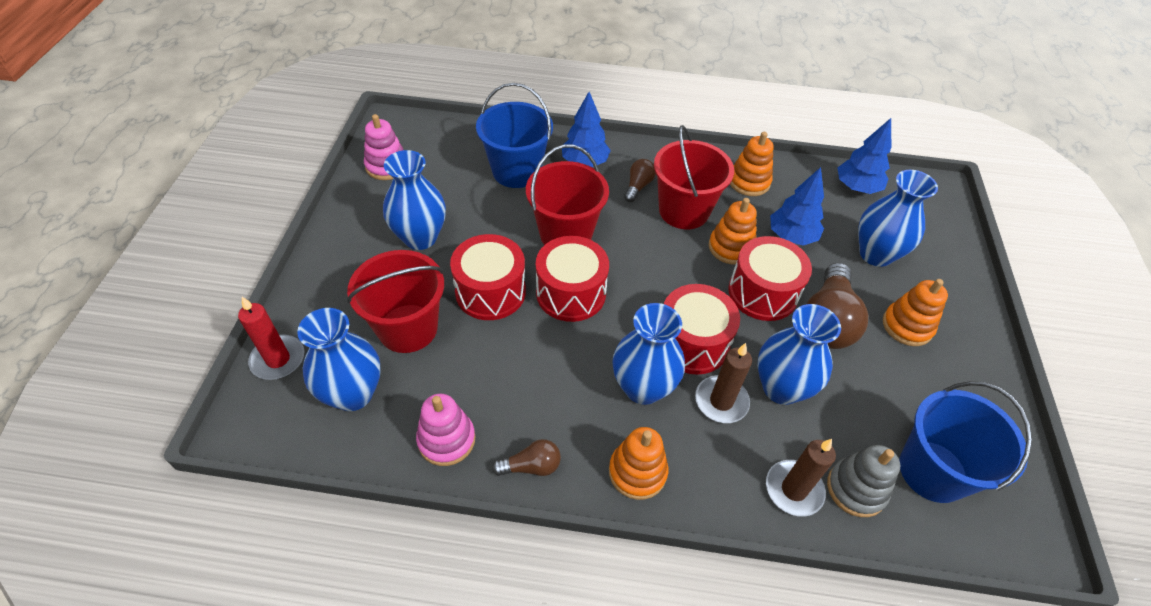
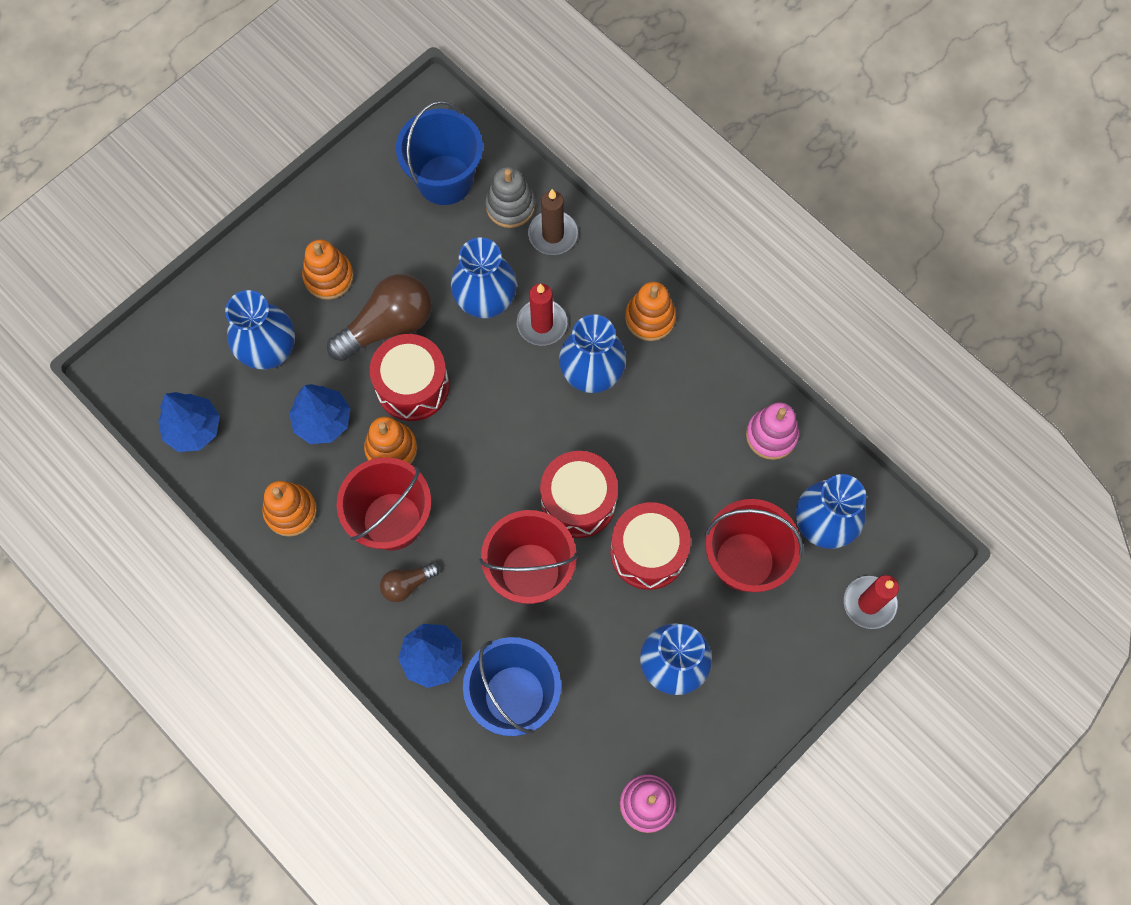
camera: 140 degrees left, 20 degrees up
(531, 466) = (722, 373): brown light bulb -> none
(692, 343) = (518, 384): red drum -> none
(721, 401) = (542, 324): brown candle -> red candle

